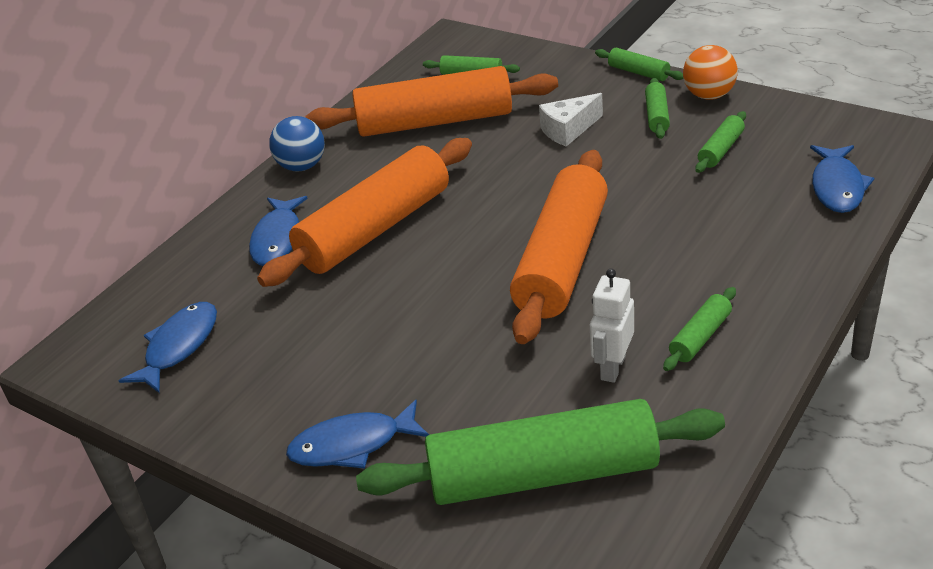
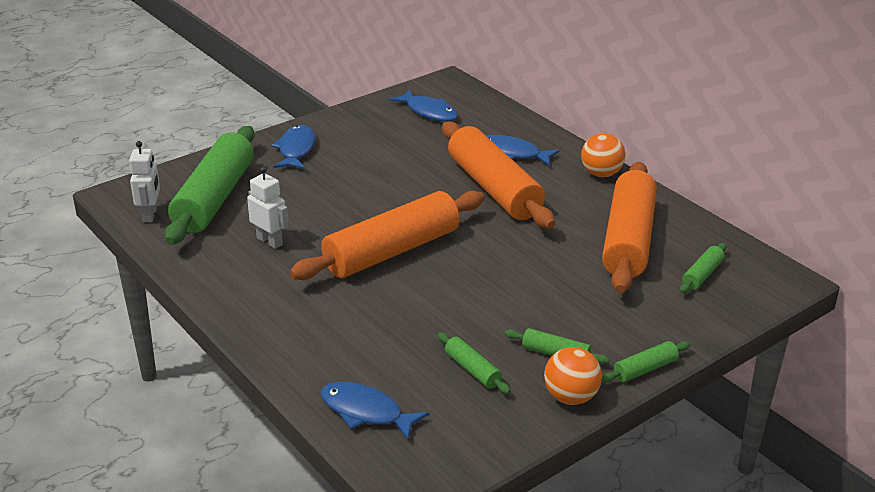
camera: 105 degrees right, 5 degrees down
(302, 166) = (601, 174): blue ball -> orange ball
(562, 260) = (391, 251): orange rolling pin -> orange rolling pin turned 75 degrees counterclockwise
(568, 130) = (566, 300): white cheese -> none
(634, 528) = (150, 214): none -> white robot
(700, 337) = (262, 281): green rolling pin -> none

